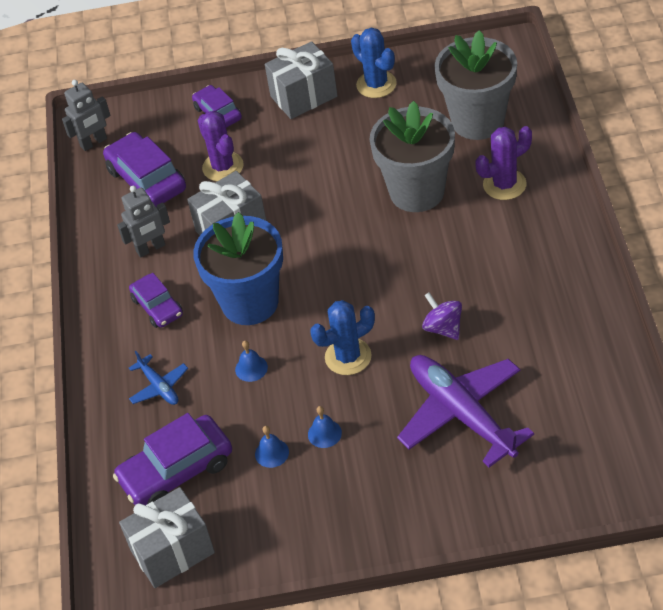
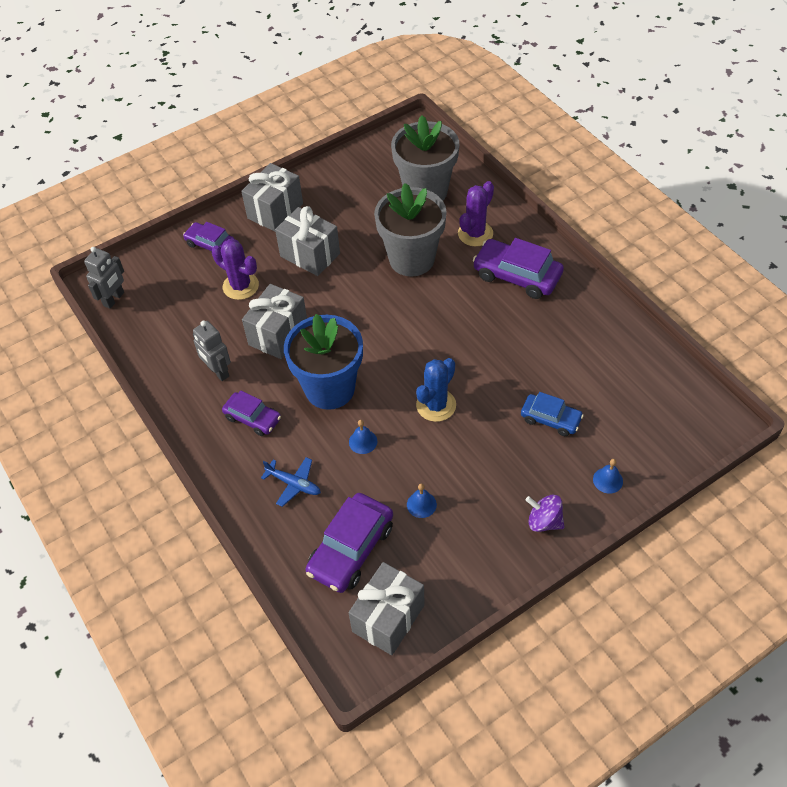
camera: 30 degrees left, 5 degrees up
(147, 180) = (180, 316): purple car -> purple car (517, 276)
(151, 248) = (218, 372): grey robot -> grey robot turned 105 degrees clockwise
(312, 155) = (310, 255): none -> grey gift
(324, 433) = (454, 473): blue bell -> blue bell (608, 480)
(376, 84) = (329, 185): blue cactus -> none
(443, 328) = (496, 357): purple spinning top -> purple spinning top (544, 521)
(461, 414) = (550, 419): purple plane -> blue car

